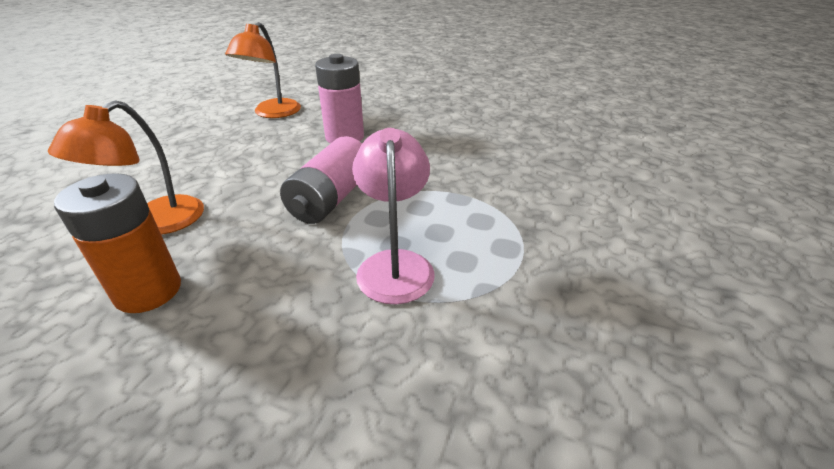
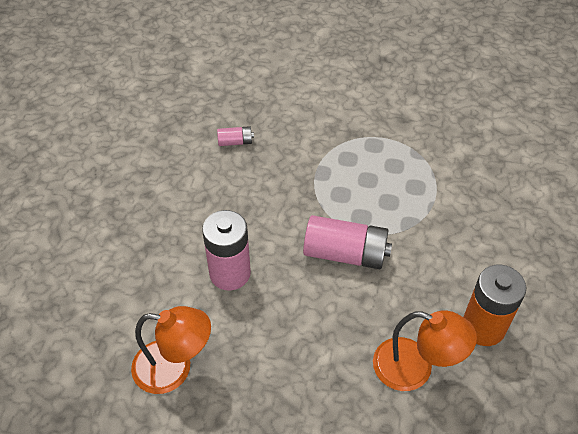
camera: 100 degrees left, 15 degrees up
(395, 264) = (409, 198): pink lamp -> none
(513, 150) = (235, 142): none -> pink battery

